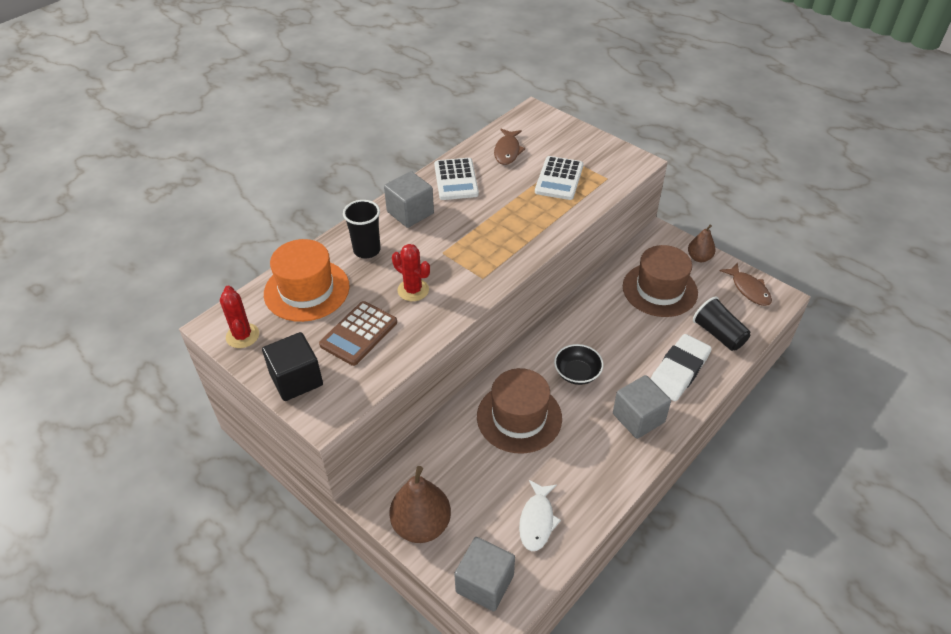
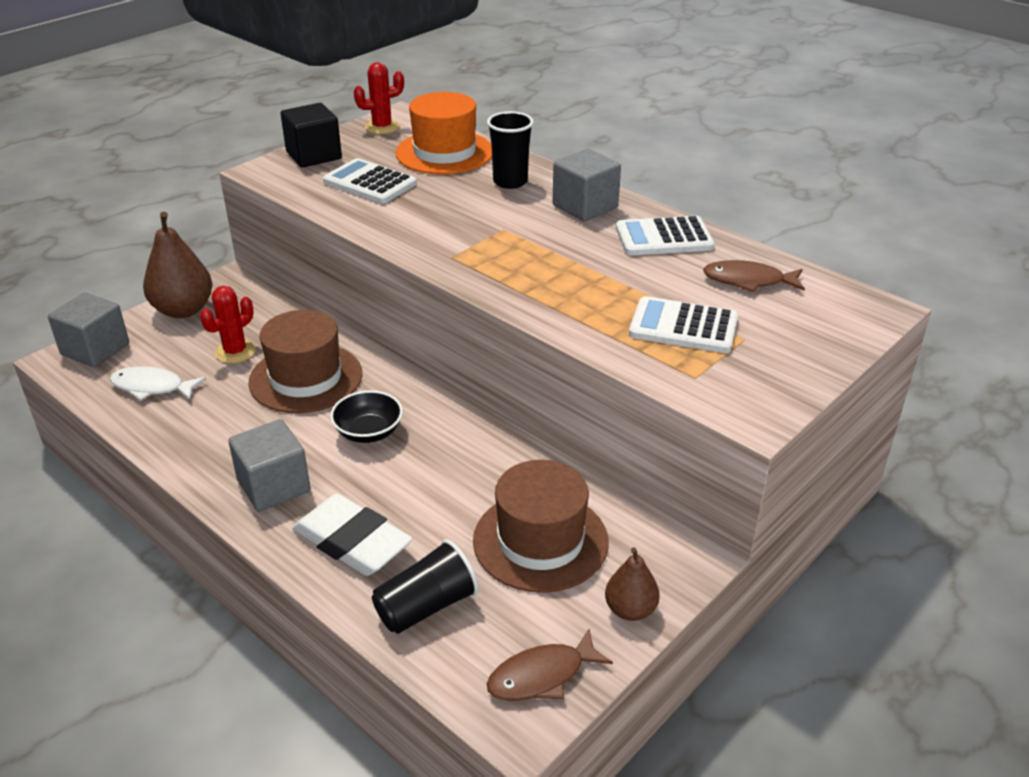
camera: 90 degrees right, 10 degrees down
(359, 334) = (370, 183): brown calculator -> white calculator
(413, 290) = (435, 211): red cactus -> red cactus (235, 352)

